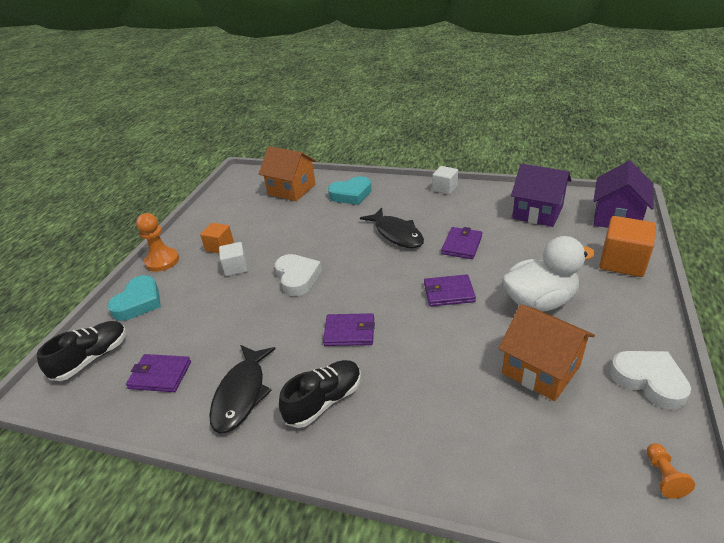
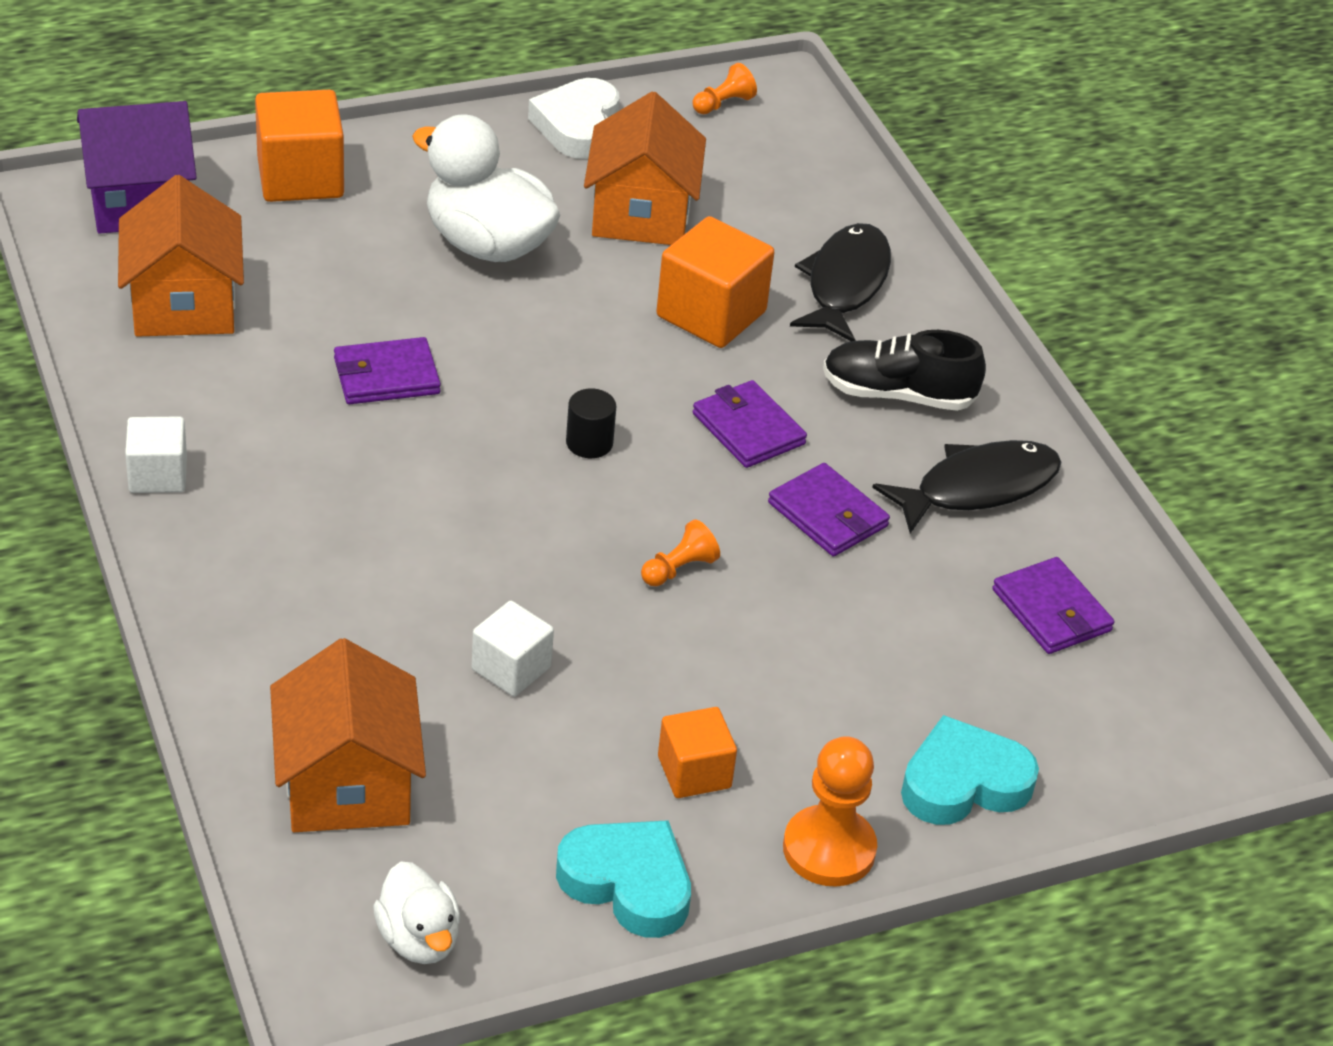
camera: 135 degrees left, 5 degrees up
(92, 358) = (1124, 736): black shoe -> none
(235, 187) = (419, 938): none -> white duck
(236, 268) = (734, 690): white cube -> white cube (511, 668)
(297, 278) = (679, 569): white heart -> orange pawn
(351, 194) = (295, 639): turquoise heart -> turquoise heart (628, 883)
(381, 281) = (589, 443): none -> black cylinder
(396, 234) = (415, 484): black fish -> black fish (845, 284)
(437, 358) = (711, 314): none -> orange cube
(448, 293) = (549, 349): purple wallet -> purple wallet (828, 515)
(537, 212) = (184, 304): purple house -> orange house

